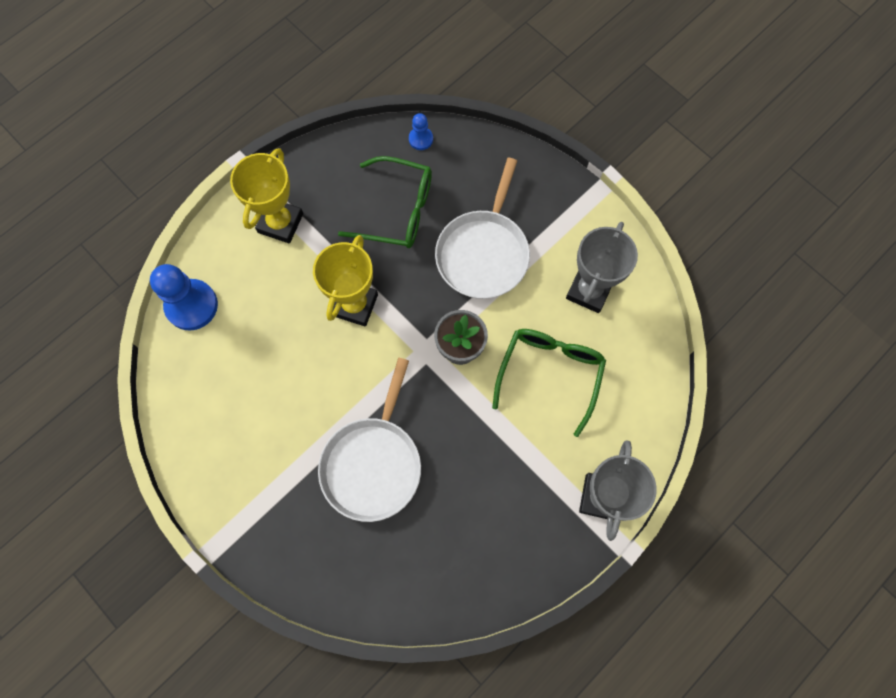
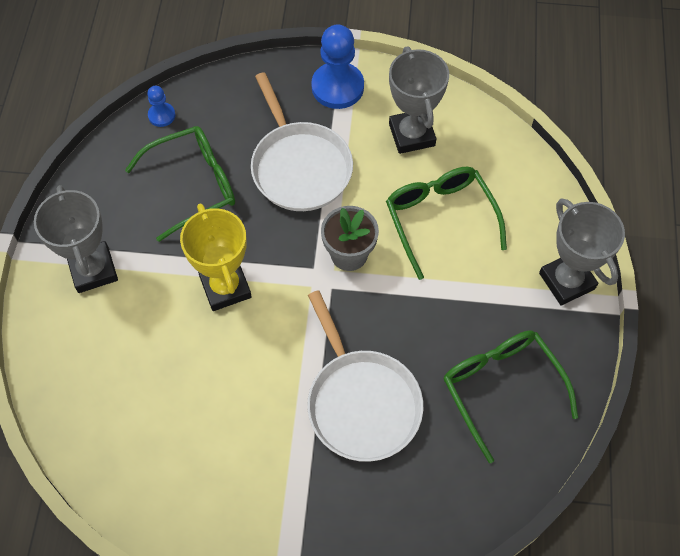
camera: 40 degrees left, 10 degrees down
(191, 305) = (69, 401): blue pawn -> blue pawn (337, 87)
(280, 223) = (93, 270): yellow trophy -> grey trophy
(478, 535) = (501, 388): none -> green glasses

